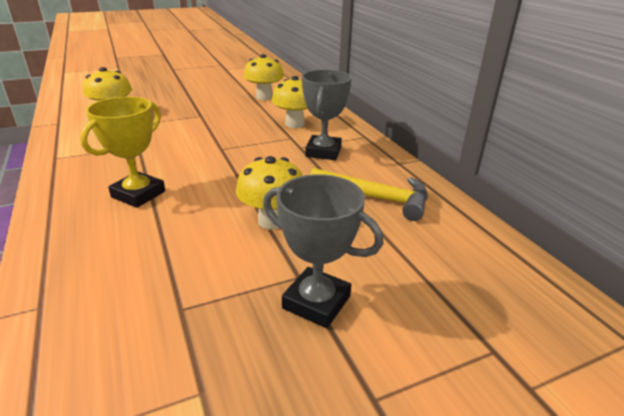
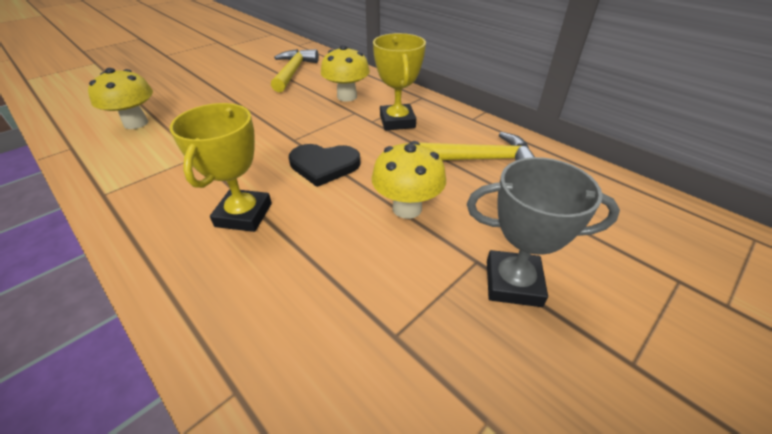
camera: 20 degrees left, 10 degrees up
(229, 173) = (324, 165): none -> black heart
(264, 97) = (293, 72): yellow mushroom -> yellow hammer
(323, 152) = (397, 121): grey trophy -> yellow trophy

